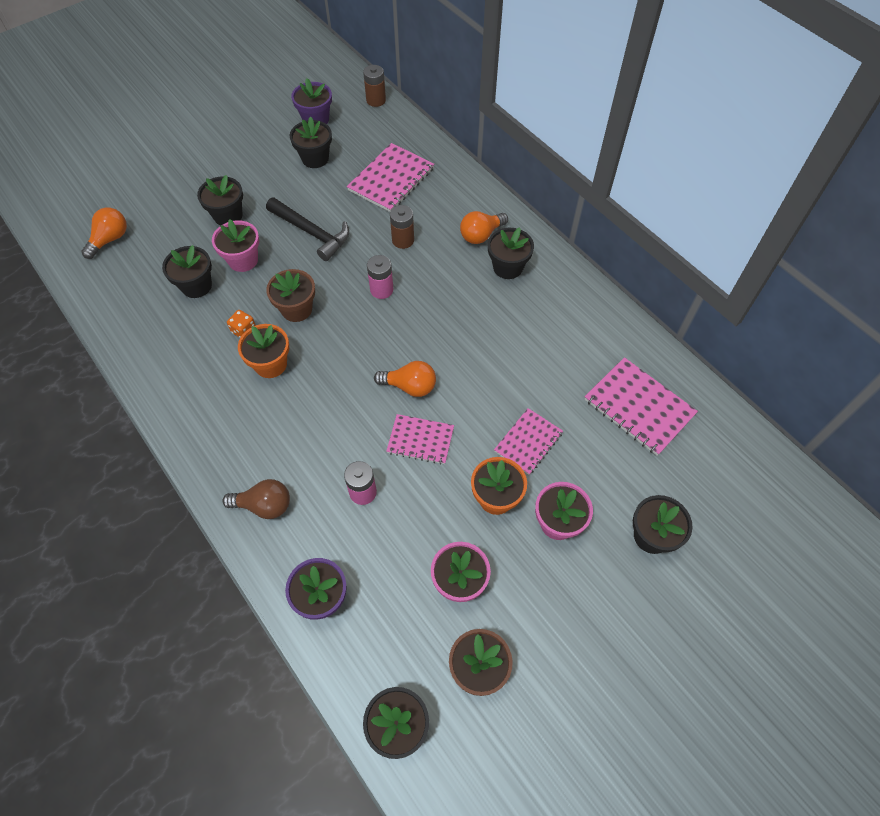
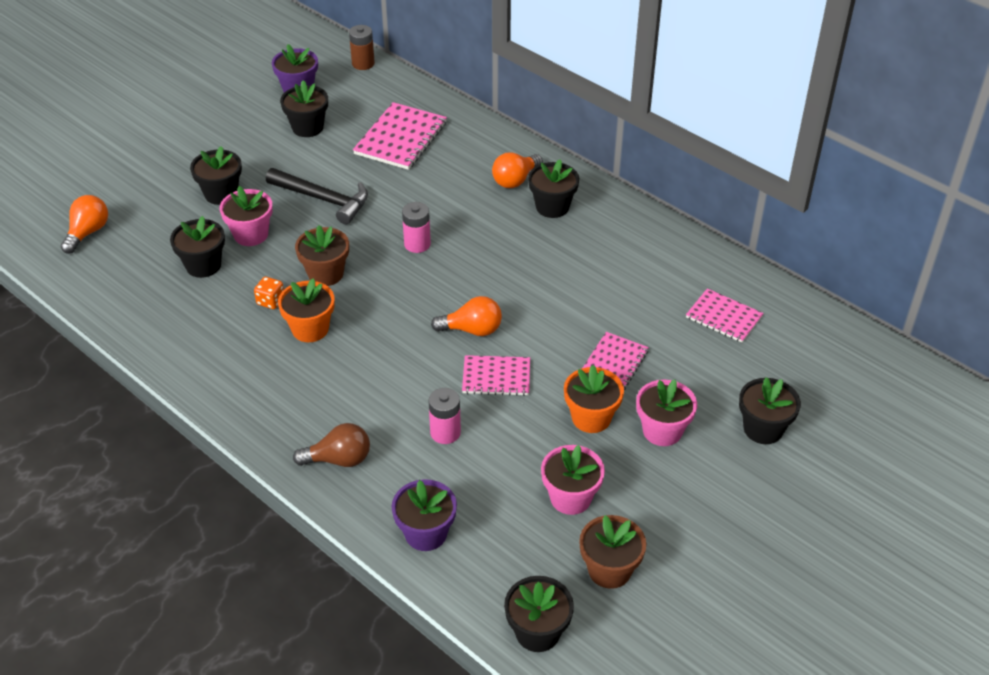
camera: 10 degrees left, 15 degrees down
(403, 240) = (429, 195): brown battery -> none
(639, 407) = (724, 317): pink notebook -> pink notebook, size x0.64

